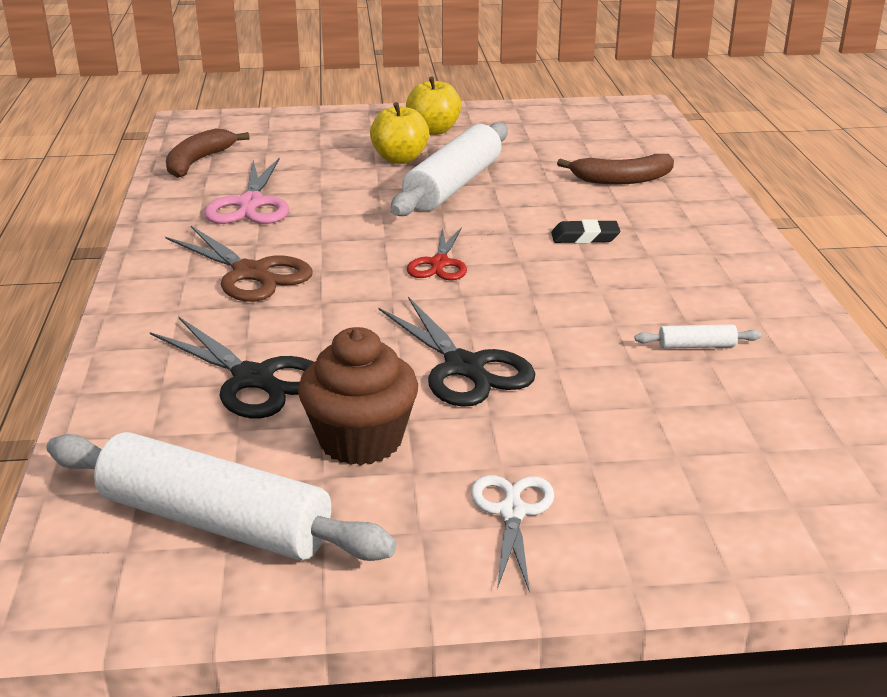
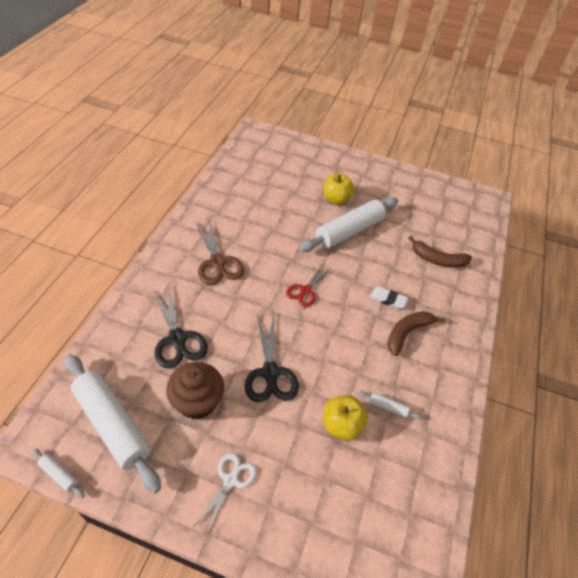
camera: 20 degrees right, 20 degrees up
(155, 624) = (59, 474): none -> white rolling pin
(198, 162) = (241, 166): brown banana -> brown banana (407, 333)
(251, 204) = (246, 209): pink scissors -> none
(433, 130) = (367, 181): yellow apple -> yellow apple (341, 425)
(585, 237) = (388, 299): black eraser -> white eraser

